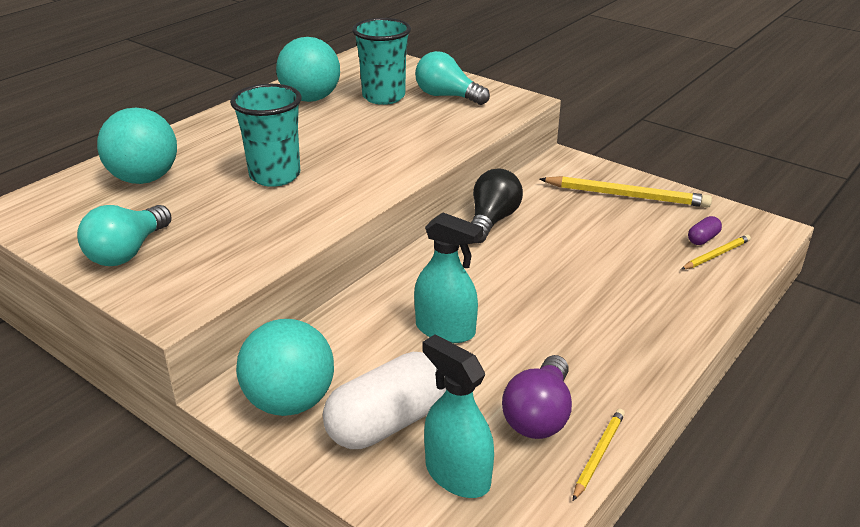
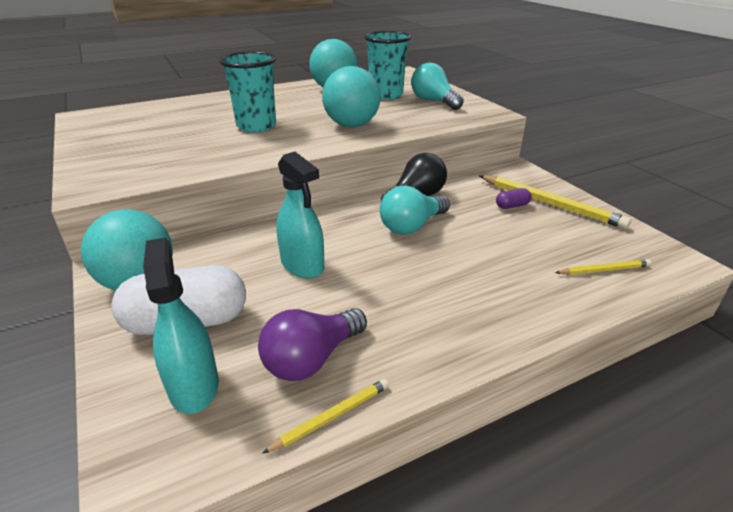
camera: 25 degrees right, 0 degrees up
(128, 252) = (111, 150): turquoise light bulb -> turquoise light bulb (412, 226)
(144, 179) = (176, 113): turquoise ball -> turquoise ball (351, 125)
(703, 239) = (600, 253): purple capsule -> purple capsule (512, 206)

